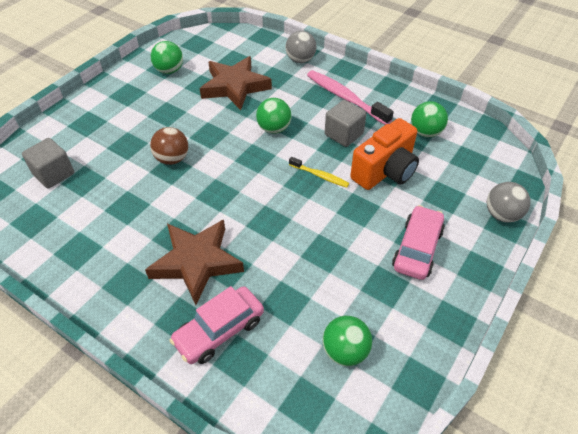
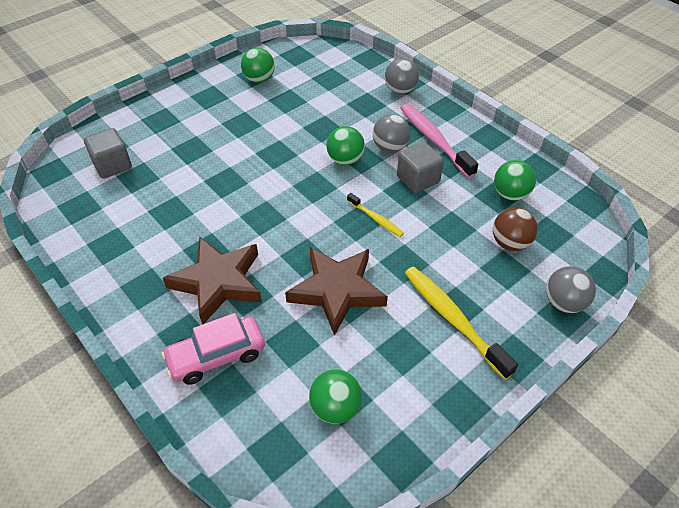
camera: 15 degrees right, 0 degrees up
(172, 159) = (230, 172): brown ball -> brown ball (510, 243)
(234, 86) = (320, 107): brown star -> brown star (337, 291)
(309, 111) = (390, 147): none -> grey ball
(385, 171) = (448, 228): orange camera -> none
(417, 249) = (452, 319): pink car -> yellow toothbrush

